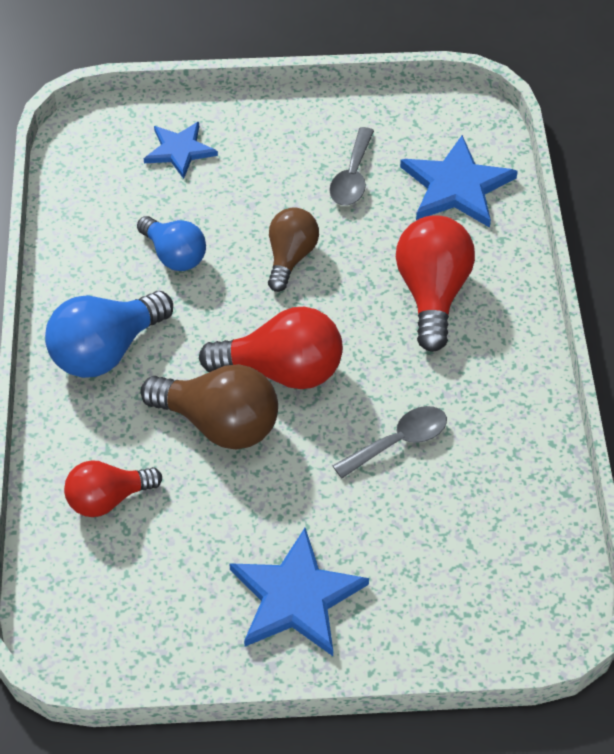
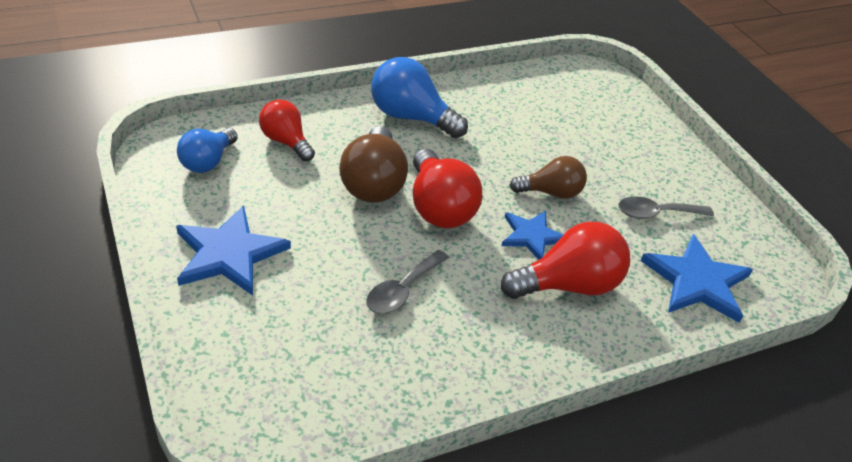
camera: 65 degrees right, 10 degrees down
(174, 255) = (513, 133): blue light bulb -> blue light bulb (207, 162)
(179, 150) = (610, 118): blue star -> blue star (532, 236)
(399, 441) = (402, 290): grey spoon -> grey spoon turned 90 degrees clockwise

